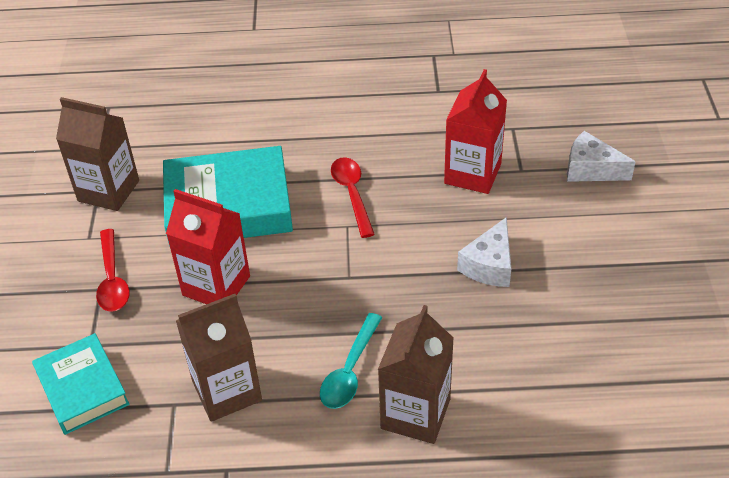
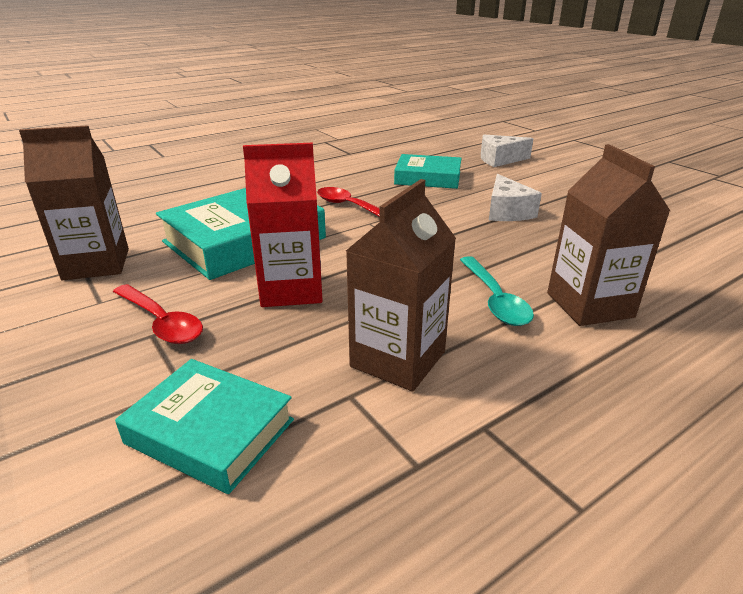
camera: 35 degrees left, 15 degrees down
(472, 174) = (428, 178): red carton -> turquoise book

